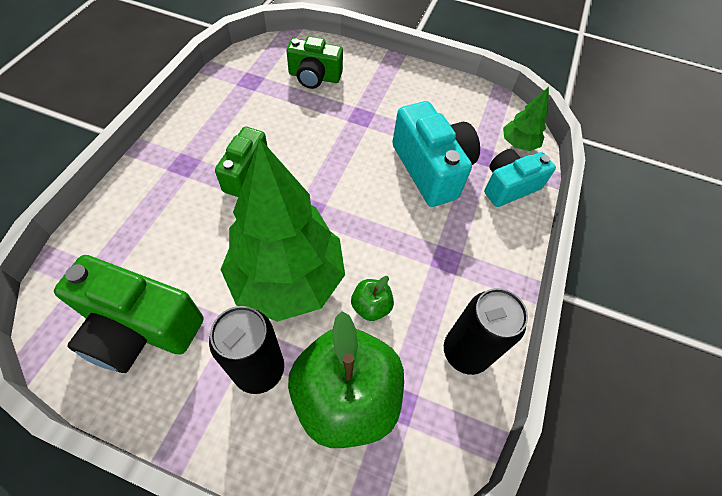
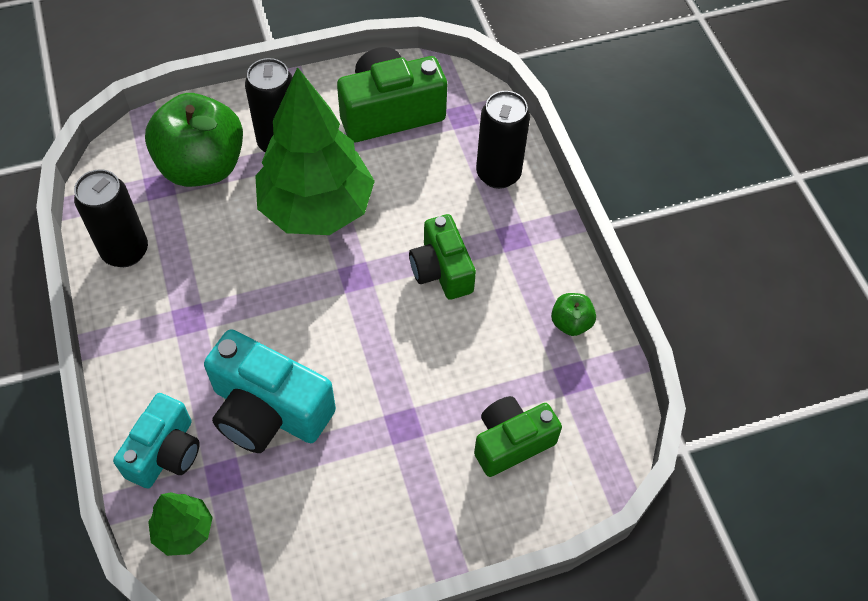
camera: 145 degrees right, 0 degrees up
(135, 210) = (498, 174): none -> black can
(371, 306) = (229, 234): green apple -> green apple (571, 323)

